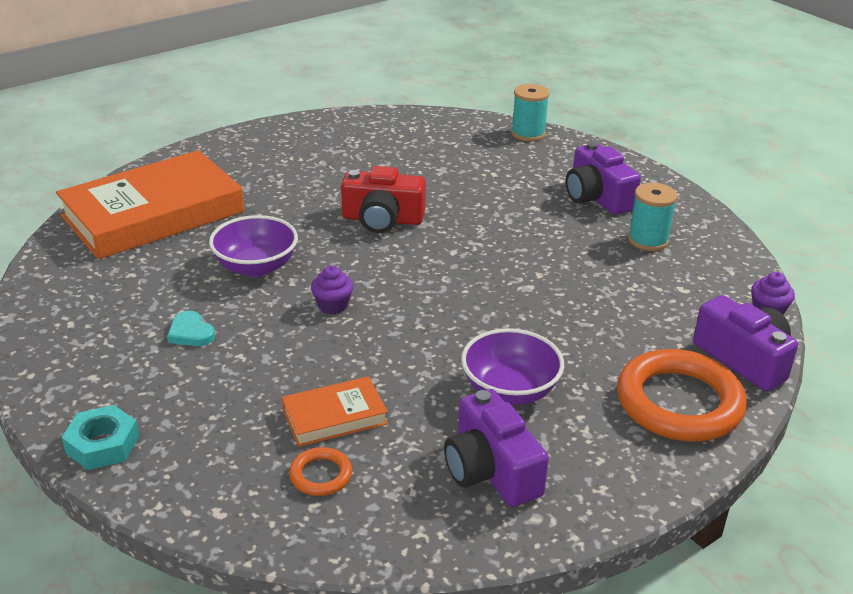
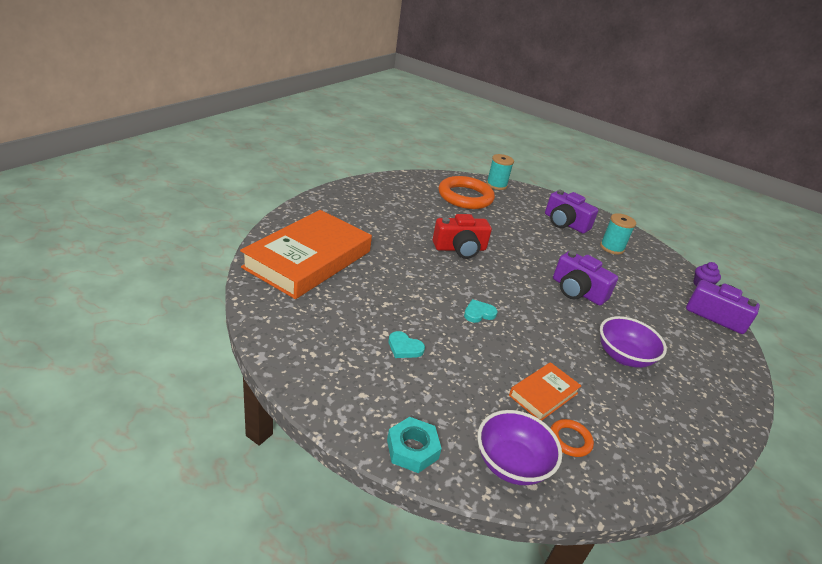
camera: 25 degrees left, 0 degrees up
(256, 267) = (409, 291): purple bowl -> purple bowl (511, 463)
(333, 305) = (479, 313): purple cupcake -> turquoise heart
(491, 470) = (658, 413): purple camera -> purple camera (577, 291)
(679, 403) = (710, 348): orange ring -> orange ring (465, 197)

